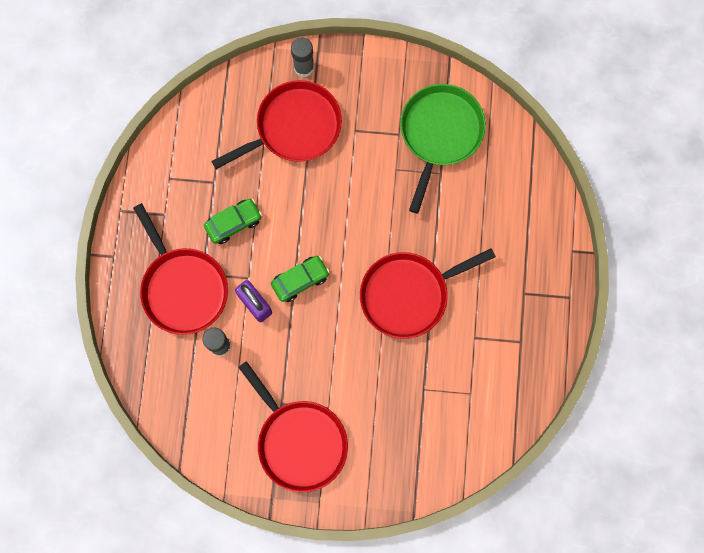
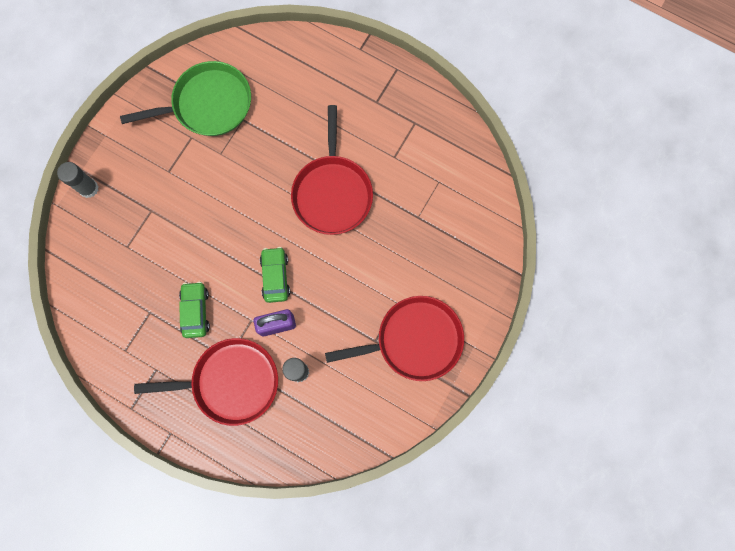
camera: 65 degrees left, 0 degrees up
(294, 127) = (138, 220): red pan -> none
(440, 133) = (208, 104): green pan -> green pan turned 120 degrees clockwise

